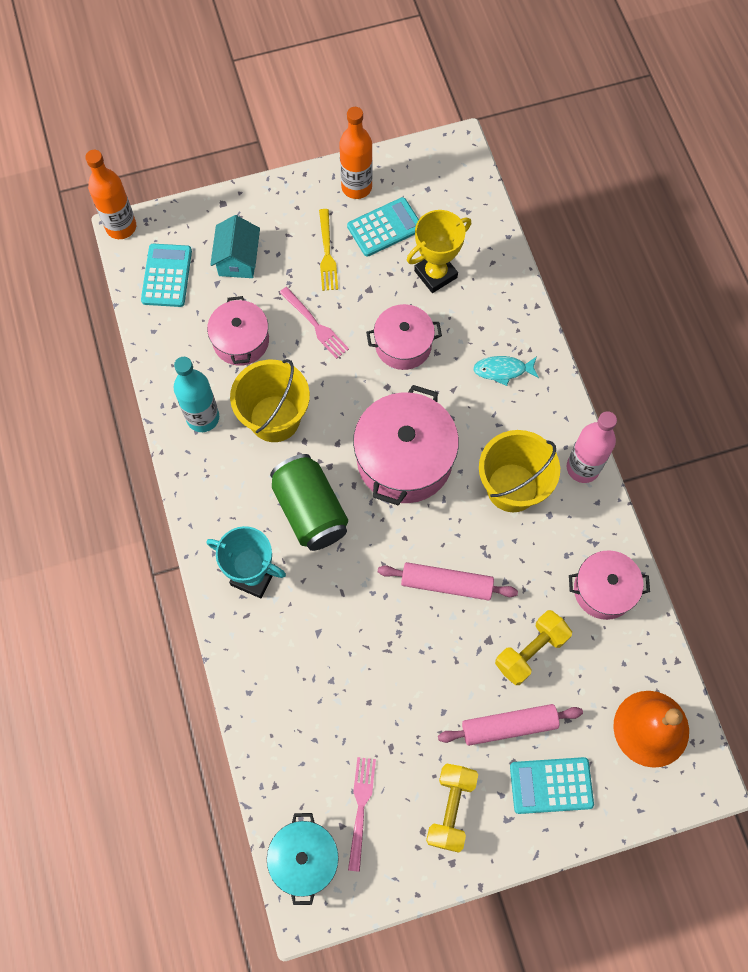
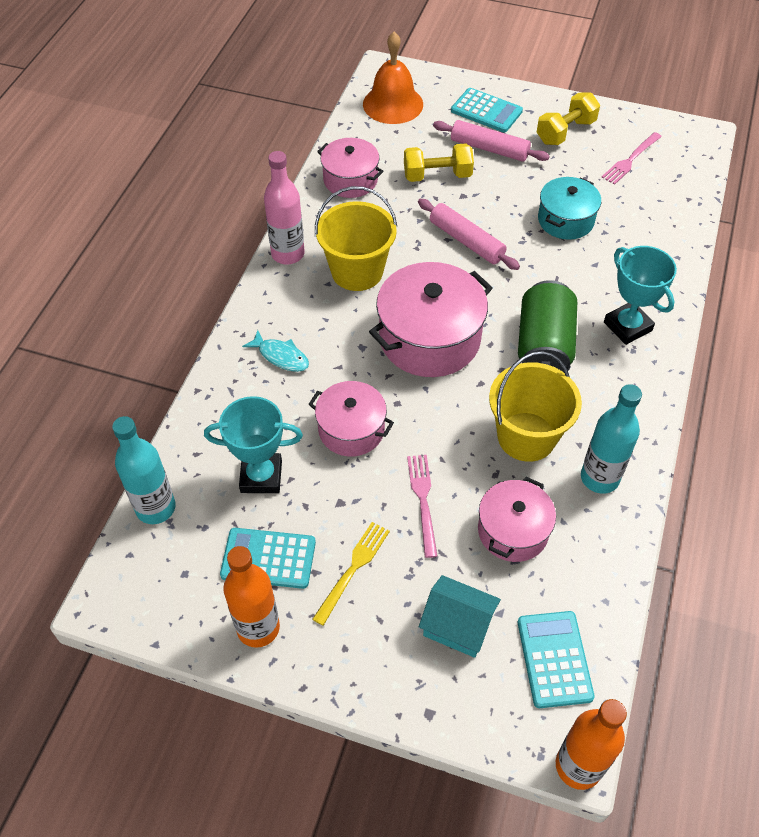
camera: 145 degrees left, 15 degrees down
(166, 276) = (554, 659): turquoise calculator -> turquoise calculator turned 135 degrees clockwise
(238, 259) = (457, 626): turquoise house -> turquoise house turned 75 degrees clockwise
(304, 858) = (689, 156): turquoise pot -> turquoise pot (565, 220)
(435, 274) = (261, 476): yellow trophy -> turquoise trophy
(483, 213) = (155, 508): none -> turquoise bottle

